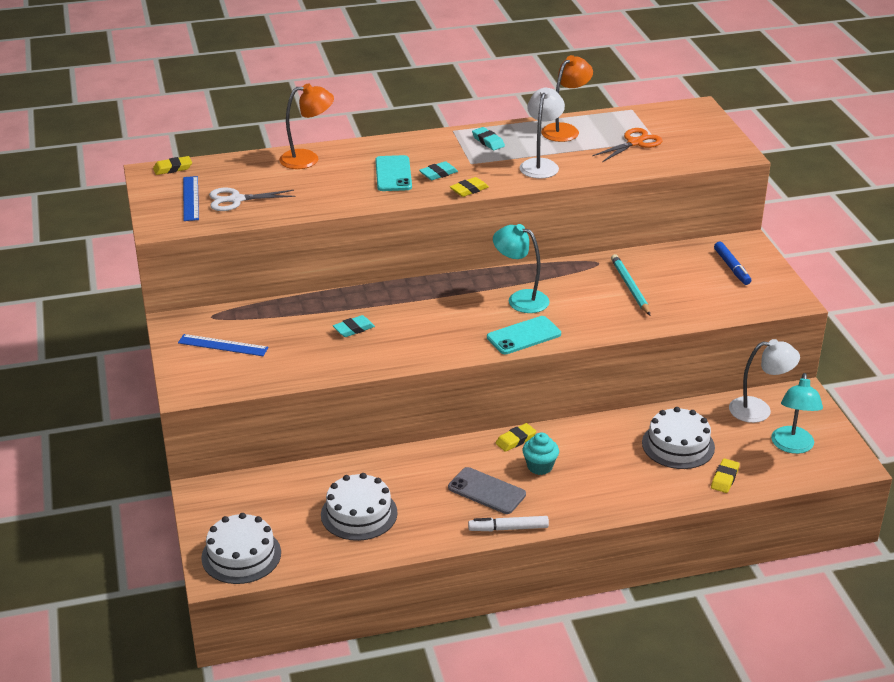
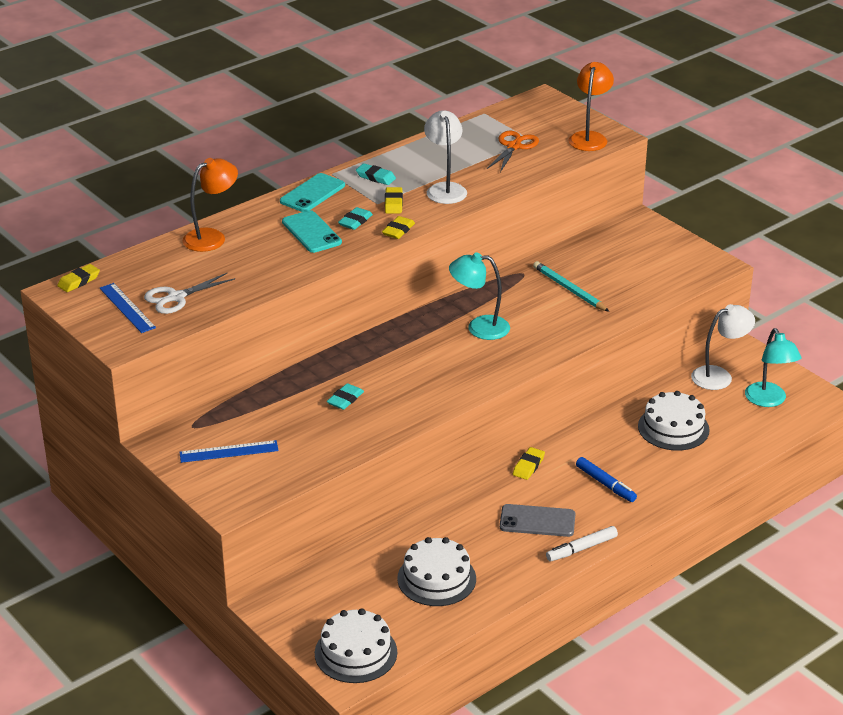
camera: 25 degrees left, 0 degrees up
(524, 336) = (509, 362): turquoise phone -> turquoise phone (312, 193)
(540, 466) = (568, 484): turquoise cupcake -> none
(565, 130) = (439, 148): orange lamp -> orange lamp (589, 137)
(724, 478) = (733, 446): yellow eraser -> yellow eraser (393, 203)
(731, 268) = (644, 247): blue marker -> blue marker (605, 484)

